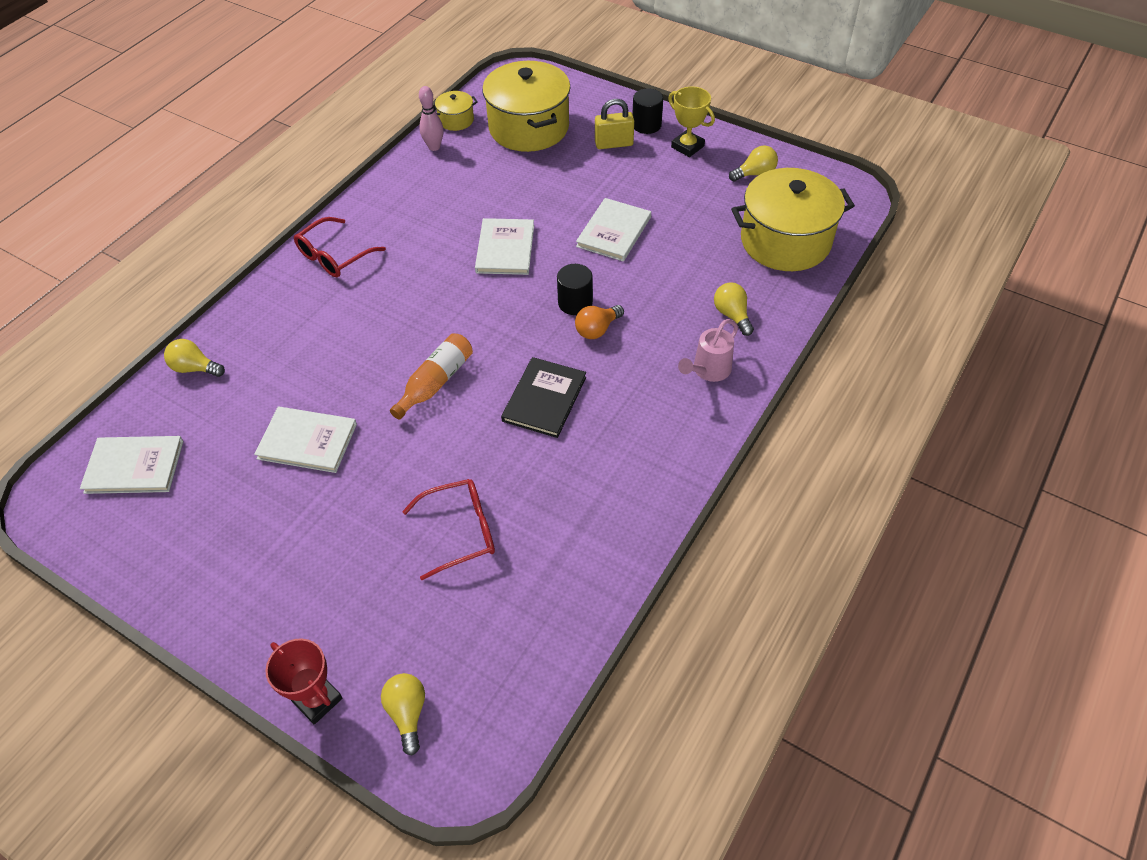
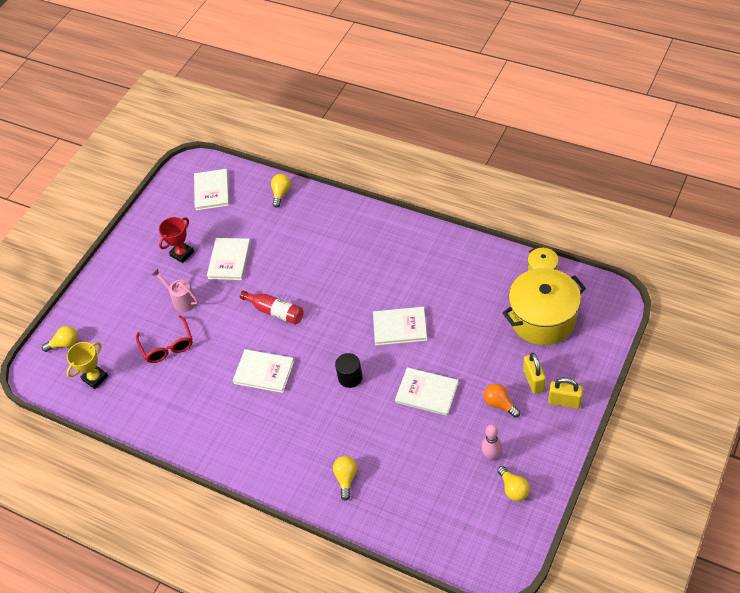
camera: 90 degrees right, 0 degrees up
(317, 699) = (75, 305): red trophy -> red trophy (182, 253)
(335, 256) = (381, 233): red glasses -> none
(434, 147) = (506, 262): pink bowling pin -> pink bowling pin (491, 456)
(435, 382) = (275, 312): orange bottle -> red bottle
(544, 399) = (264, 372): black book -> white book
(597, 329) = (326, 394): orange light bulb -> orange light bulb (499, 404)
(646, 125) = (564, 401): black cylinder -> yellow padlock
(687, 147) = (540, 435): yellow trophy -> yellow trophy (95, 378)
(708, 370) = (292, 466): pink watering can -> pink watering can (181, 300)
(732, 315) = (346, 478): yellow light bulb -> yellow light bulb turned 60 degrees counterclockwise
(785, 241) = (431, 514): yellow pot -> none

